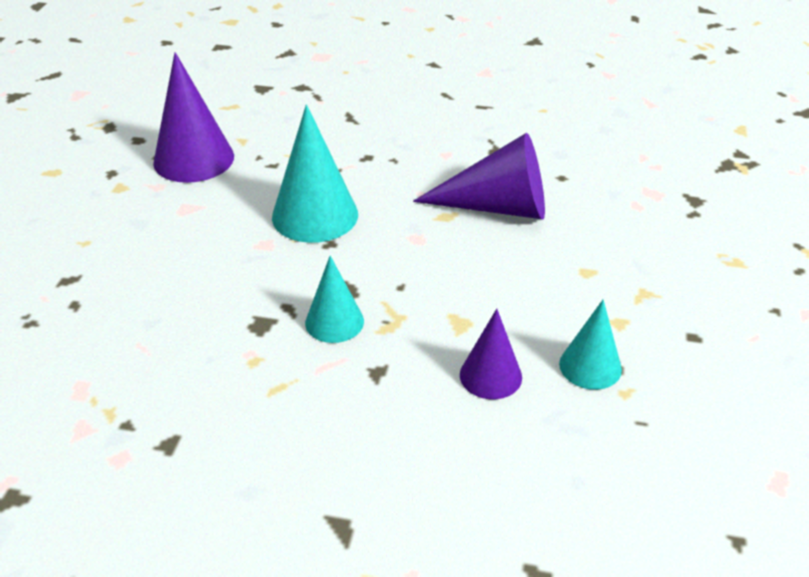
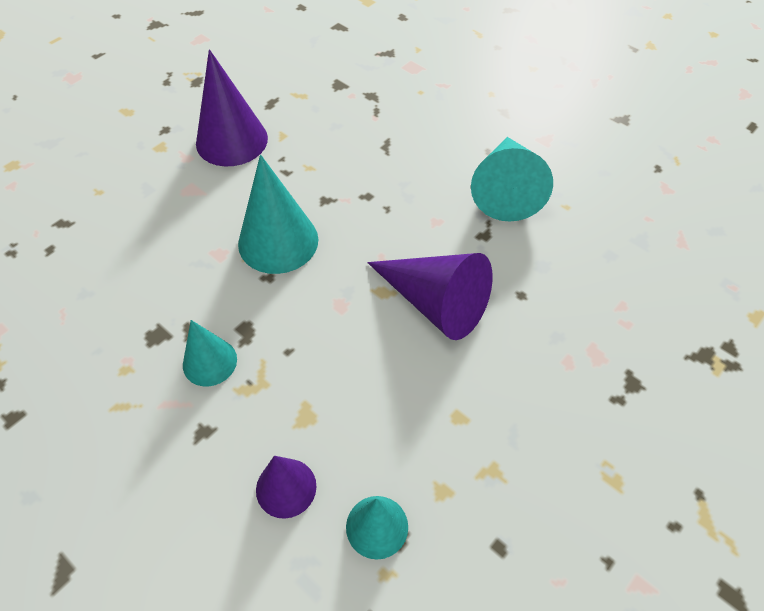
camera: 30 degrees right, 15 degrees up
(484, 114) = (506, 189): none -> turquoise cone

